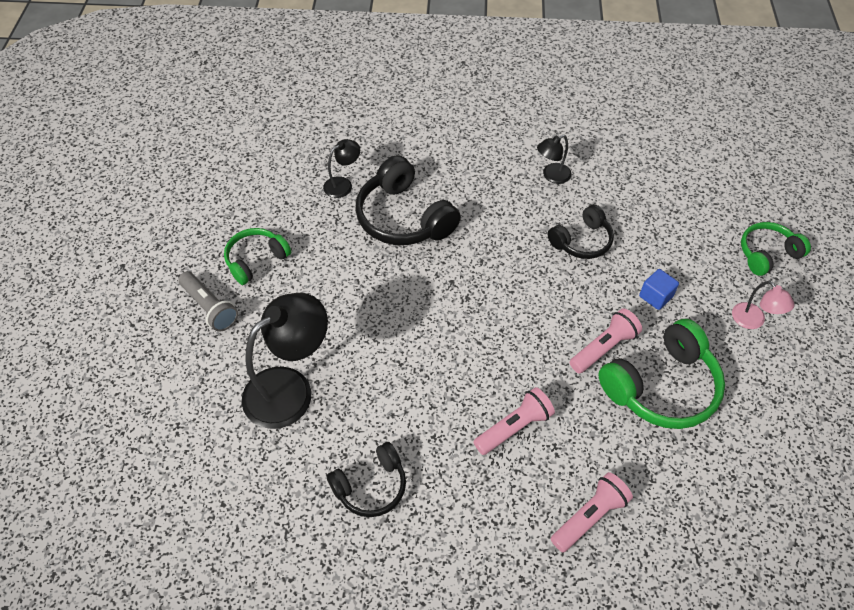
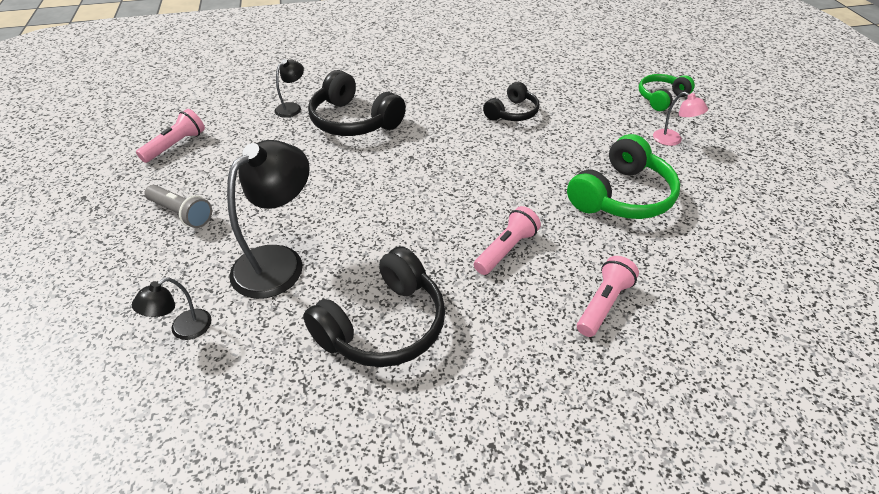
camera: 15 degrees left, 10 degrees down
(256, 260) = (222, 171): green headphones -> none
(371, 486) = (383, 325): black headphones -> black headphones, size x1.65
(551, 176) = (471, 77): black lamp -> black lamp (183, 329)
(604, 348) = (561, 178): pink flashlight -> pink flashlight (176, 145)
(655, 296) = (588, 138): blue cube -> none

